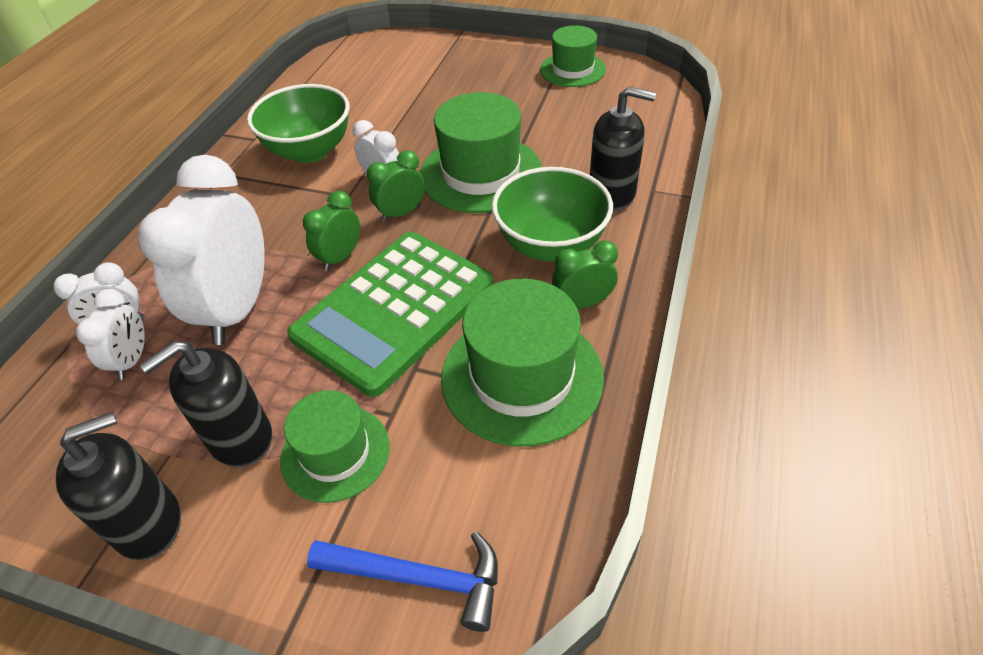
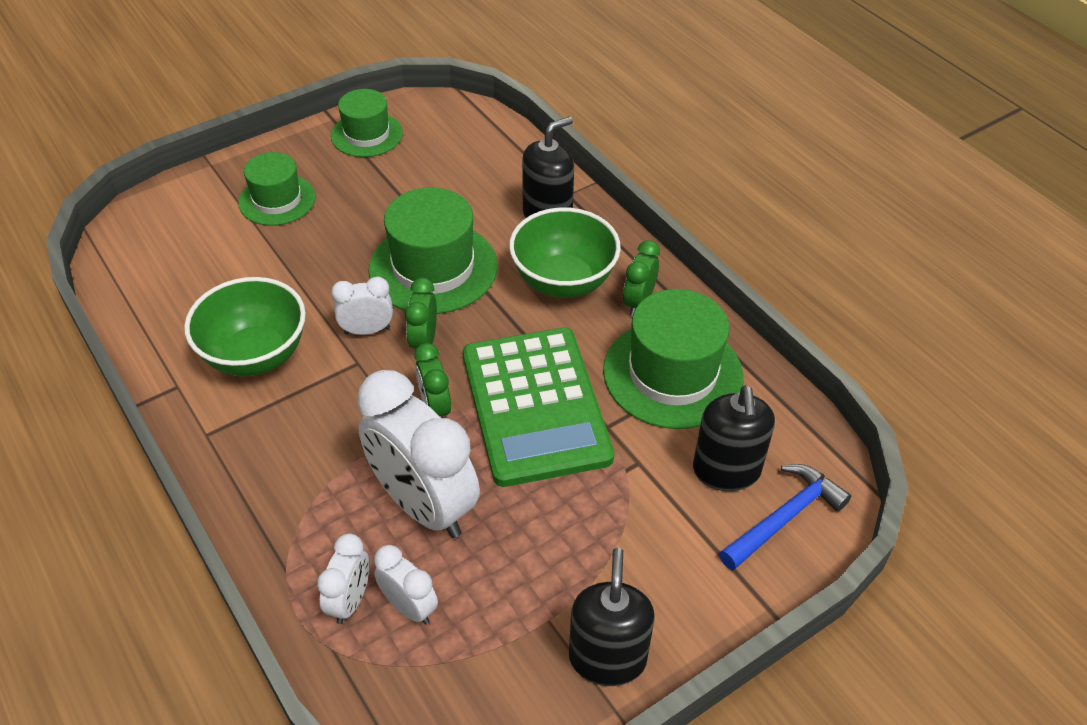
camera: 55 degrees left, 0 degrees up
(240, 438) = (575, 564): black soap dispenser -> black soap dispenser (726, 470)
(335, 452) = (643, 512): green hat -> green hat (277, 200)

